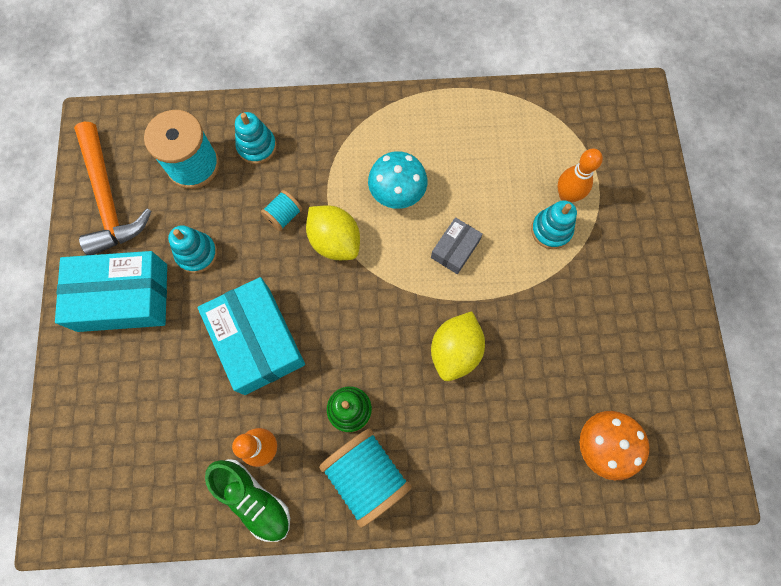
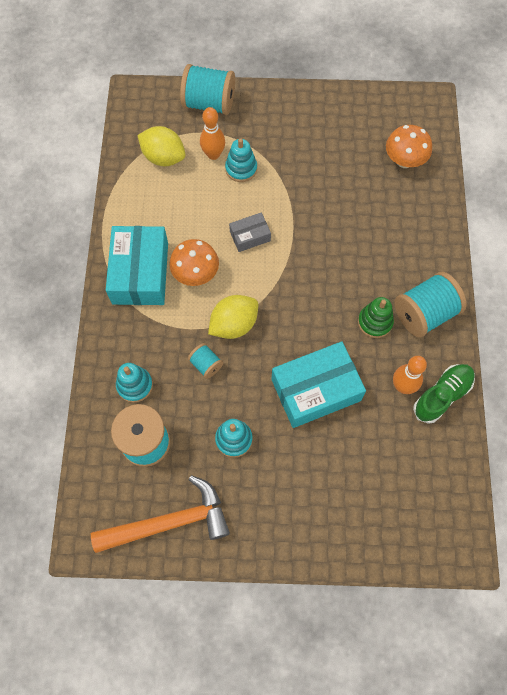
camera: 85 degrees left, 5 degrees down
(123, 297) = (269, 504): turquoise box -> turquoise box (140, 273)
(397, 193) = (196, 274): turquoise mushroom -> orange mushroom
(455, 249) = (250, 236): grey box -> grey box turned 60 degrees counterclockwise
(455, 351) = (332, 244): yellow lemon -> yellow lemon (163, 157)
(644, 182) = (209, 103): none -> turquoise spool

